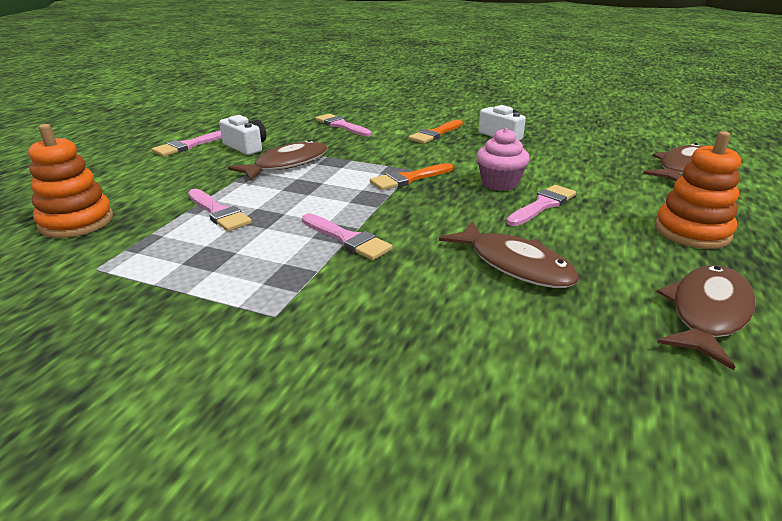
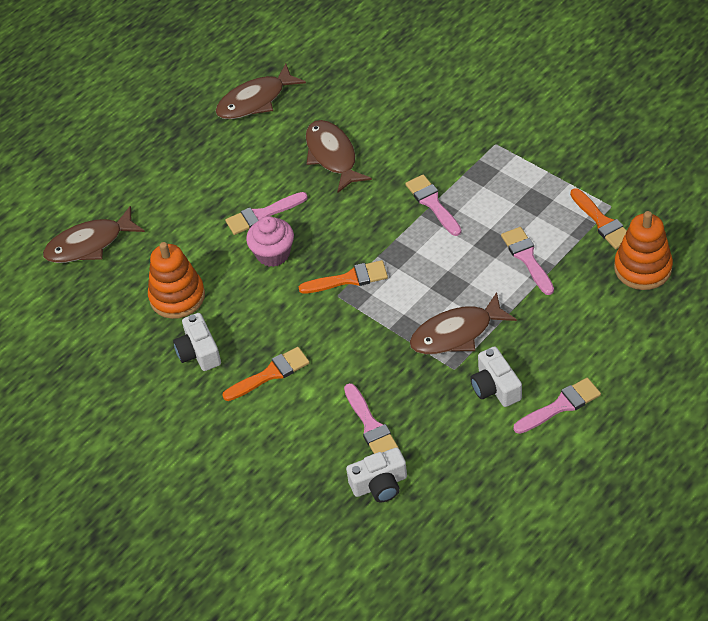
camera: 155 degrees left, 20 degrees up
(115, 252) = (602, 222): none -> orange brush
(323, 111) = (379, 484): none -> white camera
(692, 231) = (185, 163): orange stacking toy -> orange stacking toy (177, 297)

